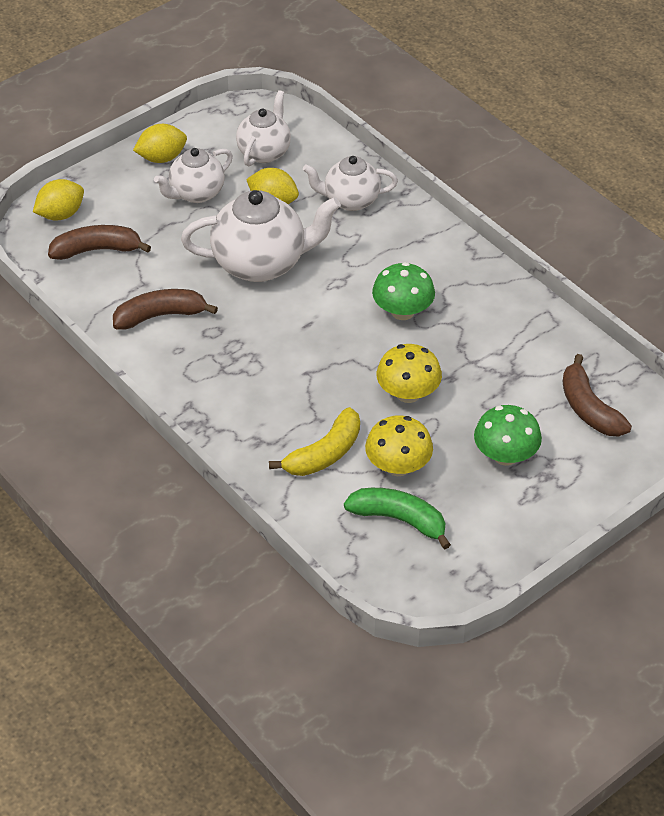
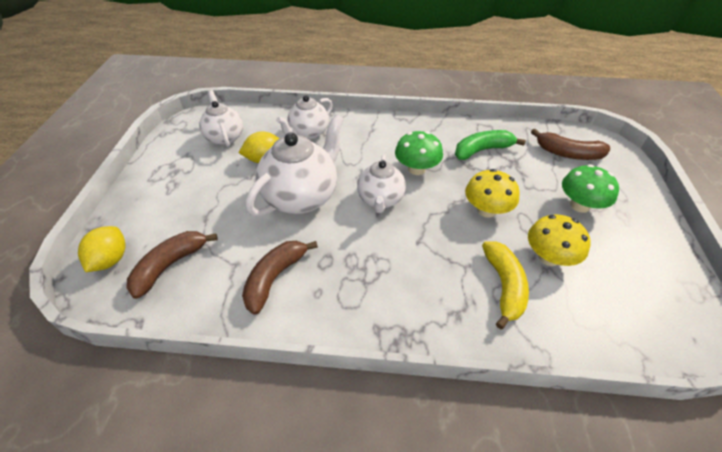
camera: 45 degrees left, 0 degrees up
(162, 158) = (157, 177): yellow lemon -> none
(196, 193) = (206, 183): white teapot -> white teapot (380, 200)
(399, 519) = (603, 291): green banana -> green banana (482, 150)

